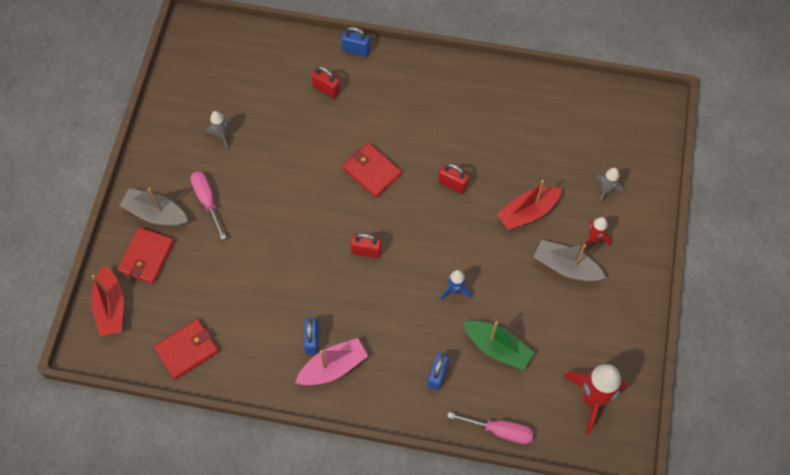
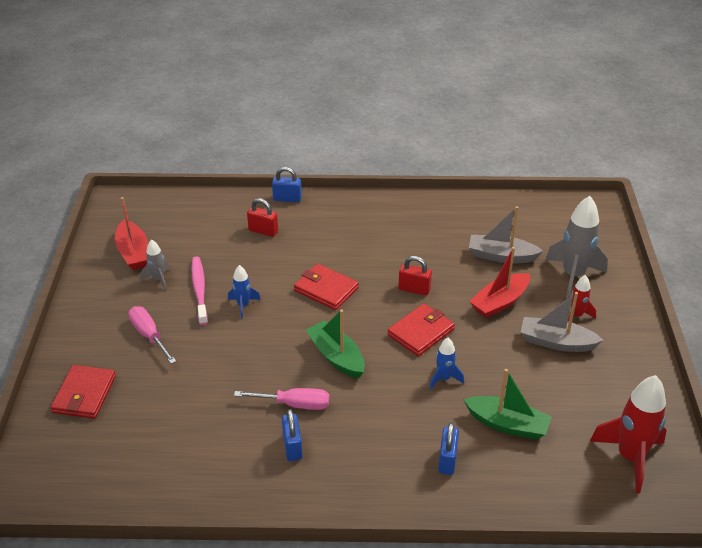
camera: 10 degrees left, 25 degrees down
(111, 307) = (45, 448): red boat -> red boat (133, 252)
(156, 213) = (91, 354): grey boat -> grey boat (501, 256)
(187, 350) = (143, 478): red wallet -> red wallet (420, 332)
(257, 154) = (199, 290): none -> pink toothbrush
(294, 179) = (243, 305): none -> blue rocket
(333, 367) = (323, 470): pink boat -> none
(366, 251) = (336, 356): red padlock -> green boat
(499, 431) = (536, 505): pink screwdriver -> pink screwdriver (294, 404)
(605, 191) = (573, 276): grey rocket -> grey rocket, size x1.92

